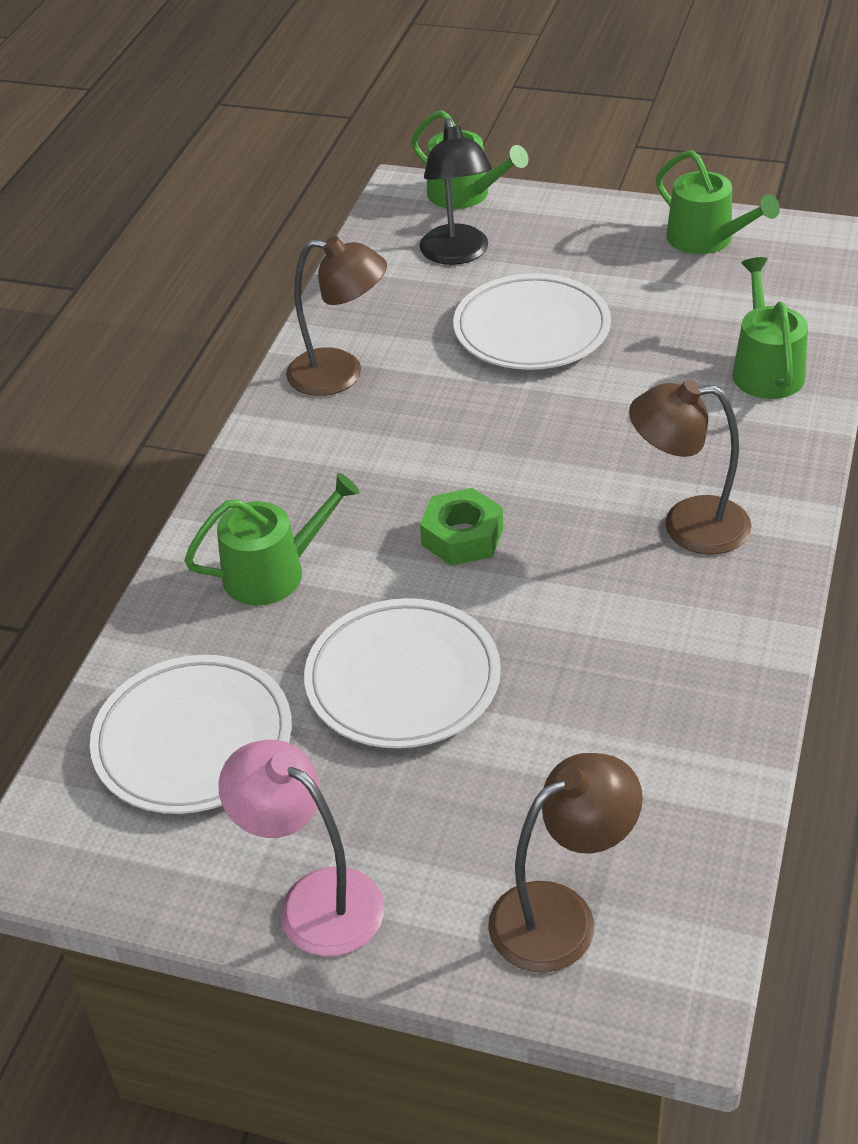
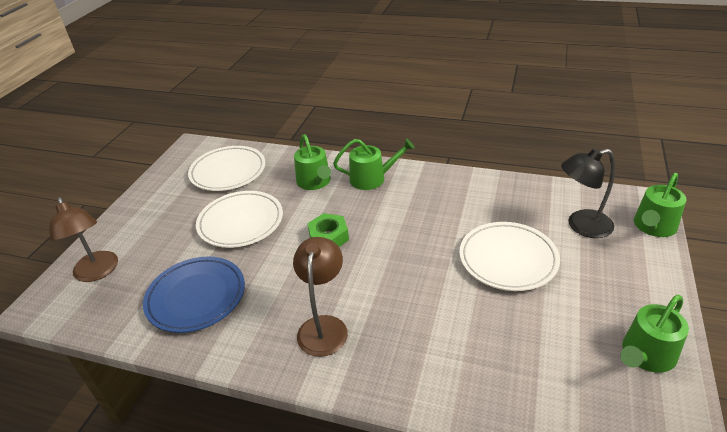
camera: 90 degrees right, 5 degrees down
(314, 900) = (141, 206): pink lamp -> none
(340, 374) = (456, 190): brown lamp -> none
(630, 711) = (196, 297): none -> blue plate
(765, 369) = (480, 380): green watering can -> green watering can (372, 178)

